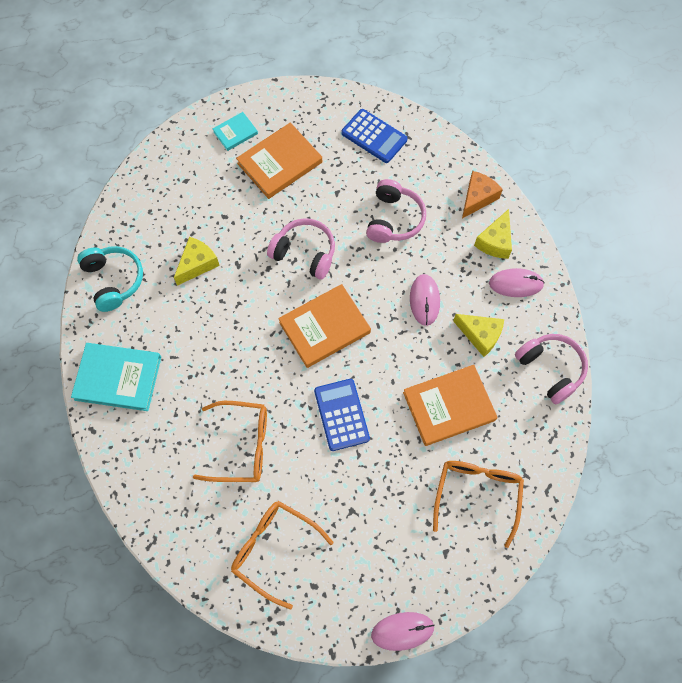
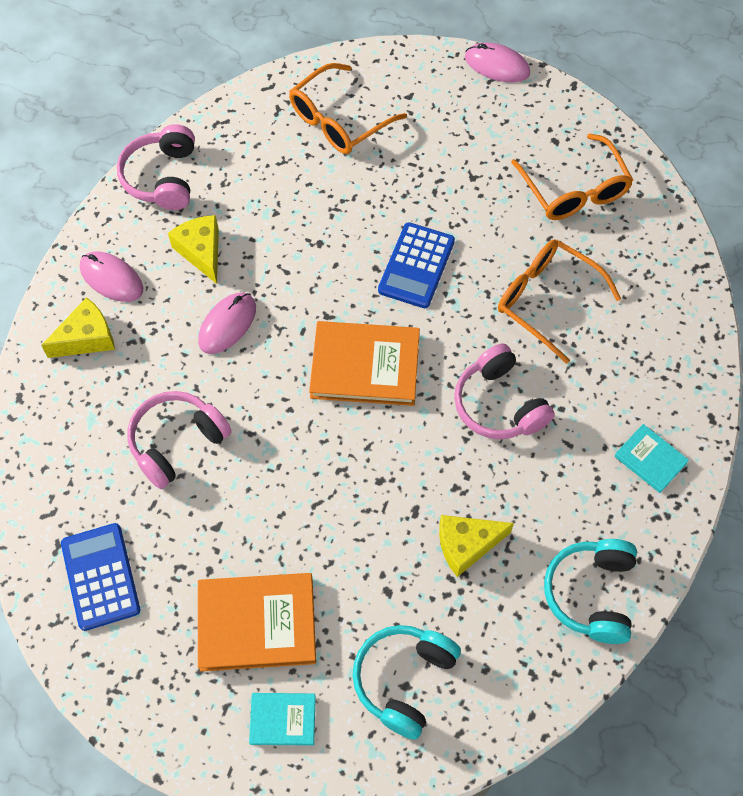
camera: 145 degrees left, 5 degrees down
(118, 378) = (650, 459): turquoise book -> turquoise book, size x0.54
(188, 182) = (404, 680): none -> turquoise headphones
(304, 253) = (321, 470): pink headphones -> pink headphones (499, 404)
(449, 406) = (297, 207): orange book -> none
(477, 198) = (54, 402): orange cheese -> none

